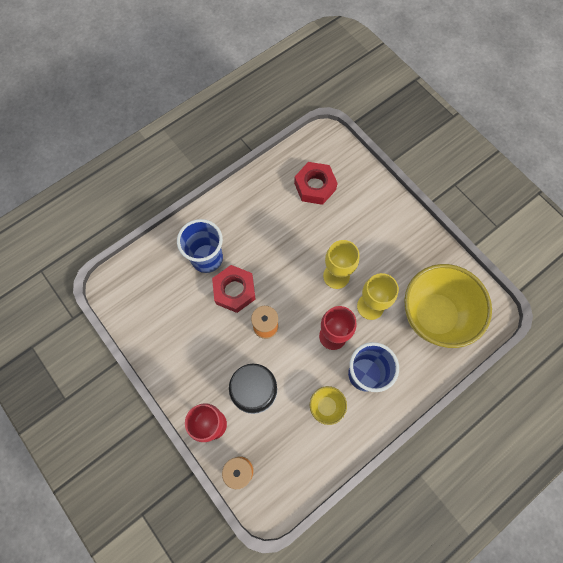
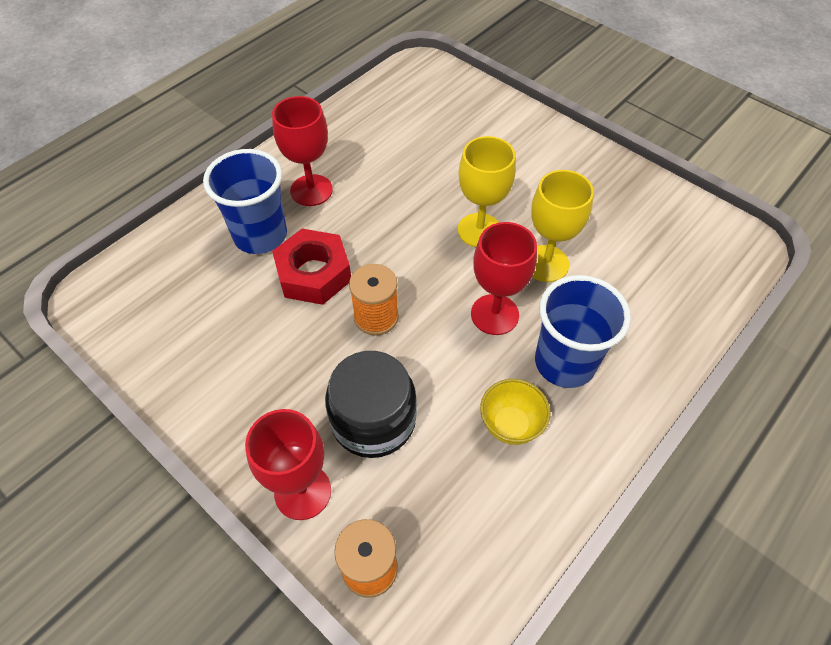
camera: 10 degrees left, 15 degrees down
(241, 229) = (311, 190): none -> red goblet
(315, 186) = (418, 123): red nut -> none
(434, 316) = (652, 262): yellow bowl -> none

